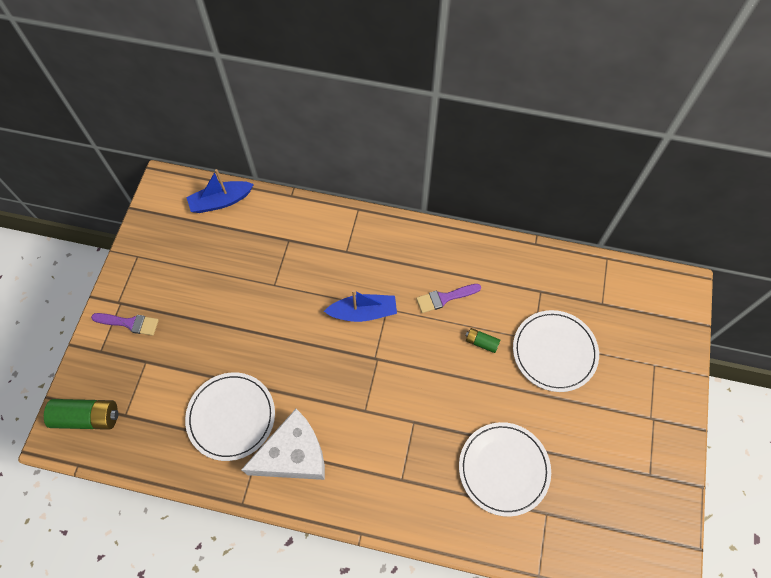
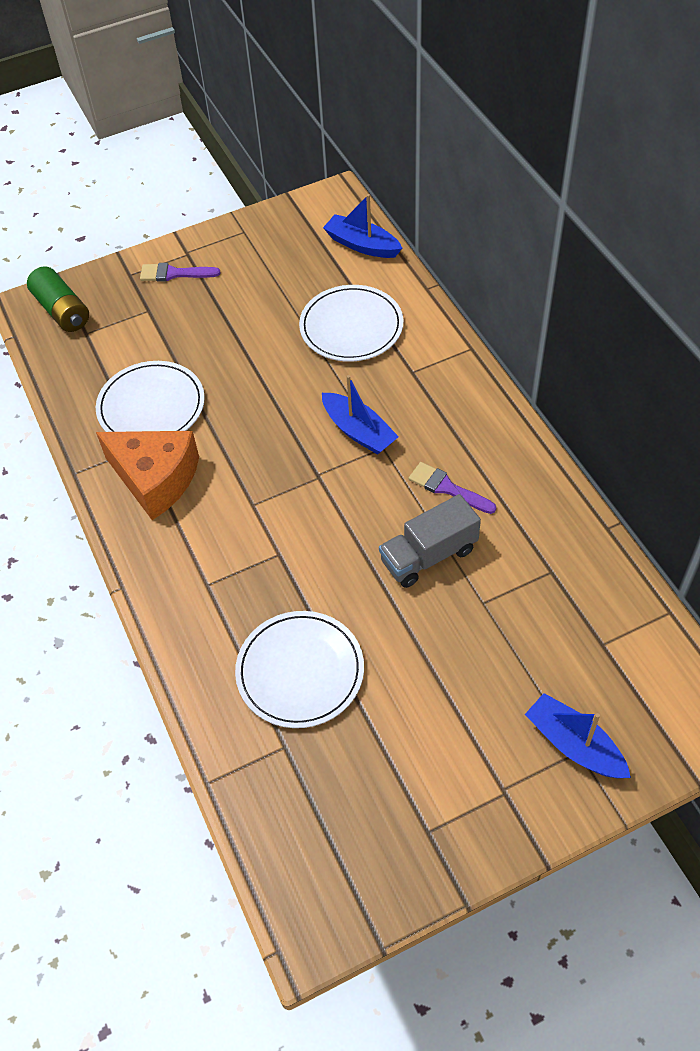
camera: 55 degrees right, 10 degrees down
(129, 323) = (174, 274): purple brush -> purple brush turned 120 degrees clockwise
(294, 455) = (155, 479): white cheese -> orange cheese
(481, 342) = (429, 555): green battery -> grey truck
(554, 352) = (488, 633): white plate -> white plate (351, 327)
(649, 364) = (574, 745): none -> blue boat

